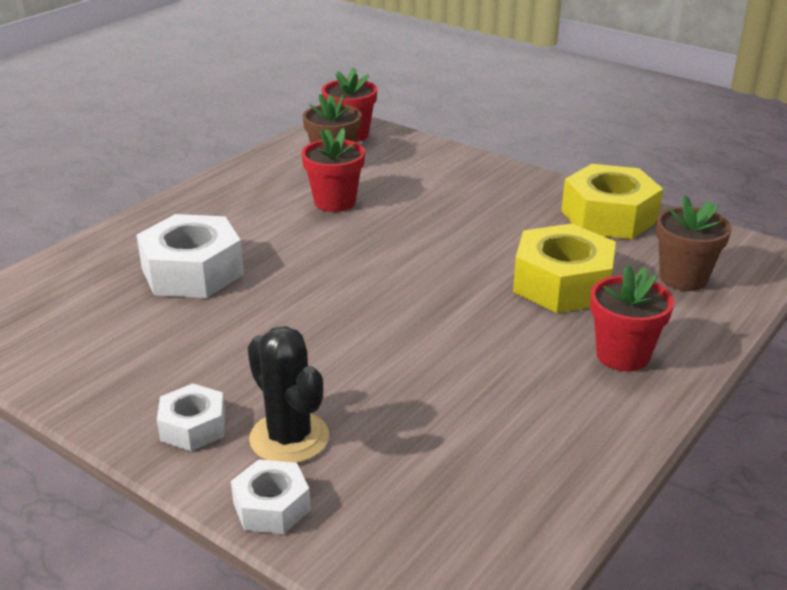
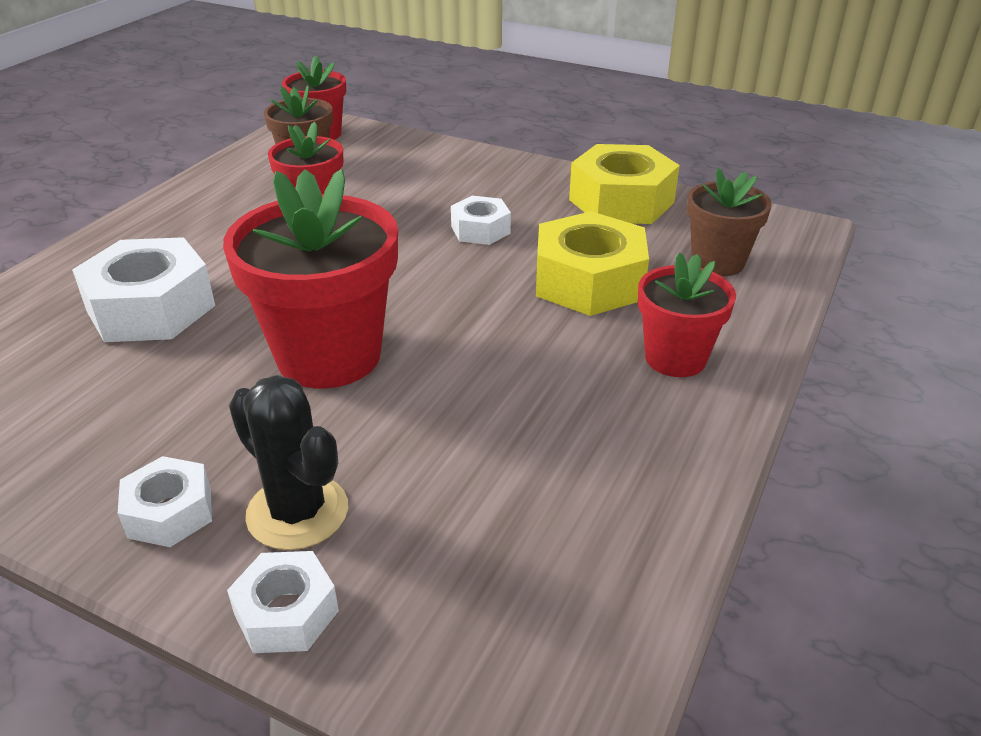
camera: 10 degrees left, 5 degrees up
(330, 323) = (329, 356): none -> red flower pot
(476, 231) = (480, 230): none -> white nut

